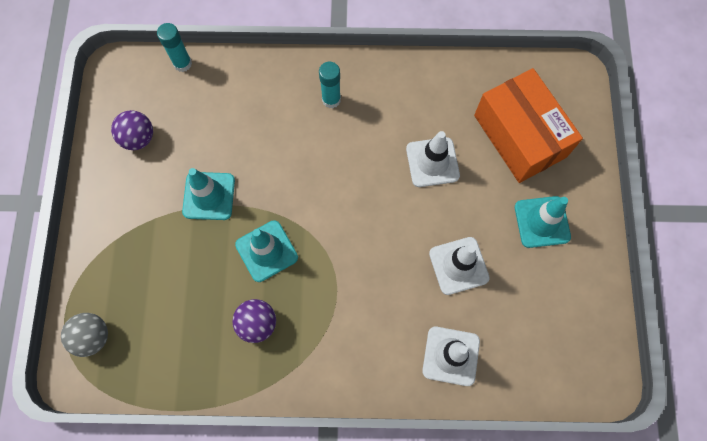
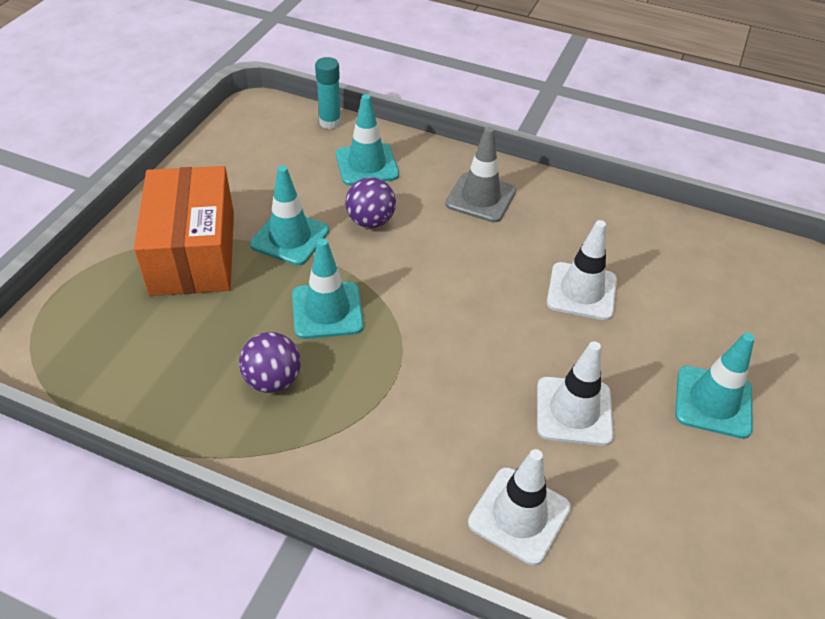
camera: 20 degrees right, 25 degrees down
(93, 337) = (70, 323): grey ball -> none
(138, 138) = (244, 166): purple ball -> purple ball (370, 221)
(232, 99) = (367, 165): none -> turquoise traffic cone
(331, 100) = (480, 197): turquoise glue stick -> grey traffic cone
(519, 136) = (710, 301): orange box -> orange box (193, 252)

